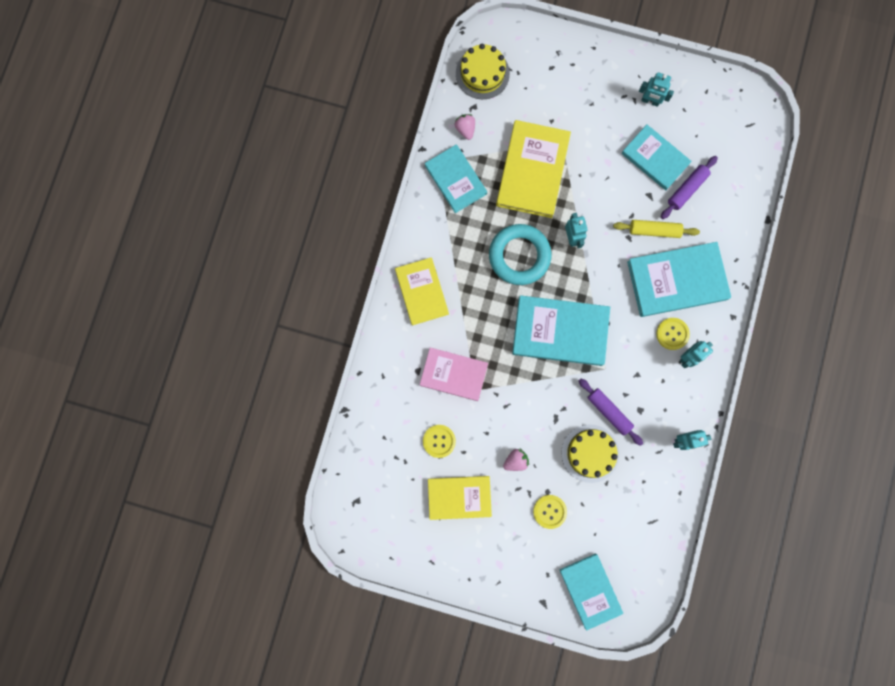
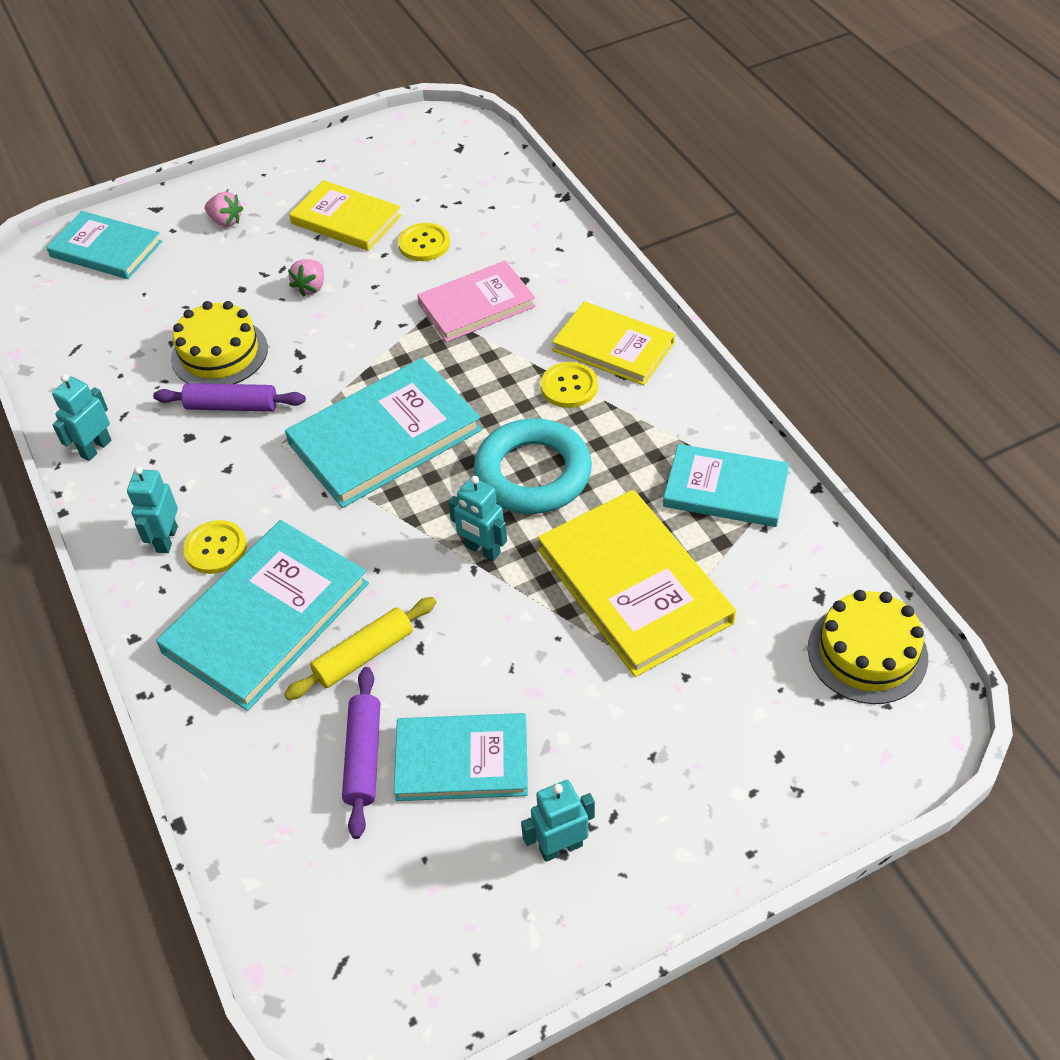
camera: 140 degrees right, 30 degrees down
(459, 497) = (346, 219): yellow book -> yellow book turned 75 degrees clockwise
(465, 129) = (792, 558): pink strawberry -> pink strawberry (226, 221)
(549, 511) = (222, 275): yellow button -> yellow button (569, 386)

